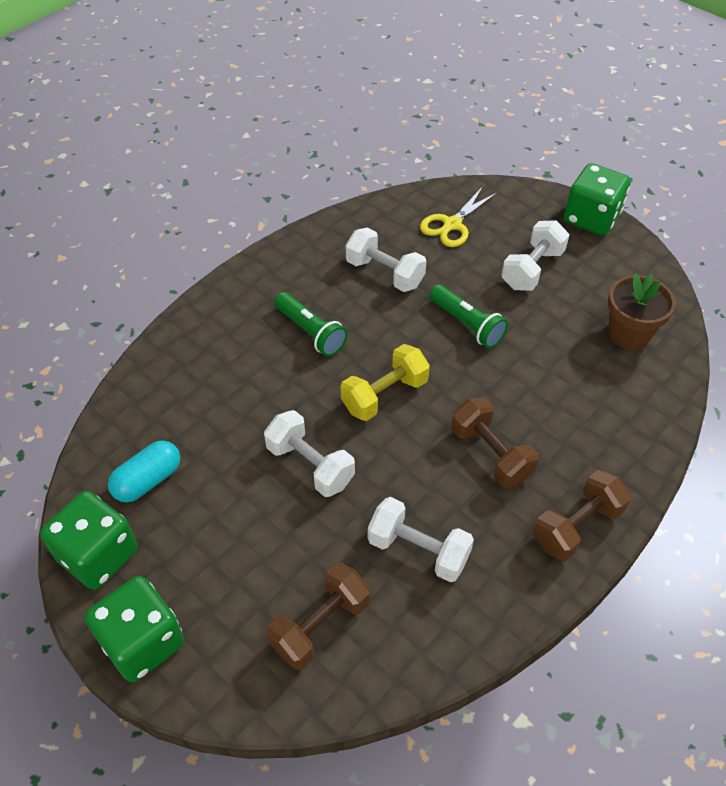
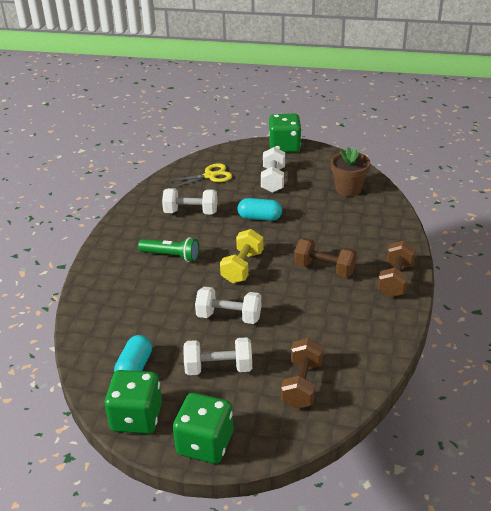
camera: 30 degrees left, 15 degrees down
(418, 550) = (324, 327): white dumbbell -> white dumbbell (218, 368)
(452, 224) = (210, 176): yellow scissors -> yellow scissors turned 120 degrees counterclockwise
(467, 324) = (259, 217): green flashlight -> turquoise capsule

